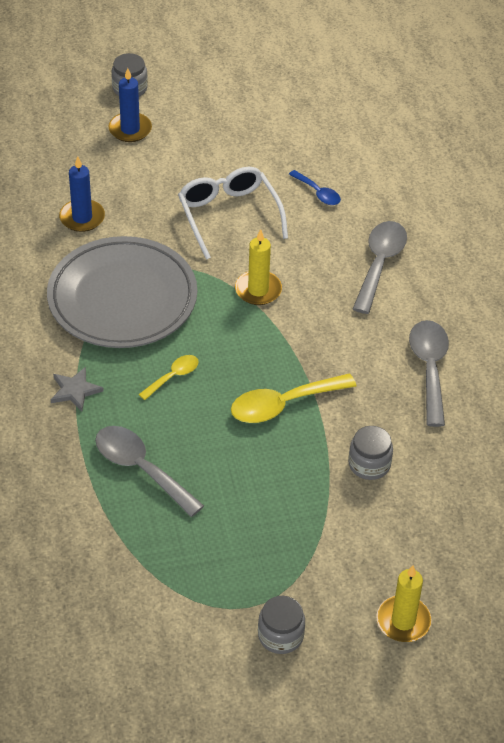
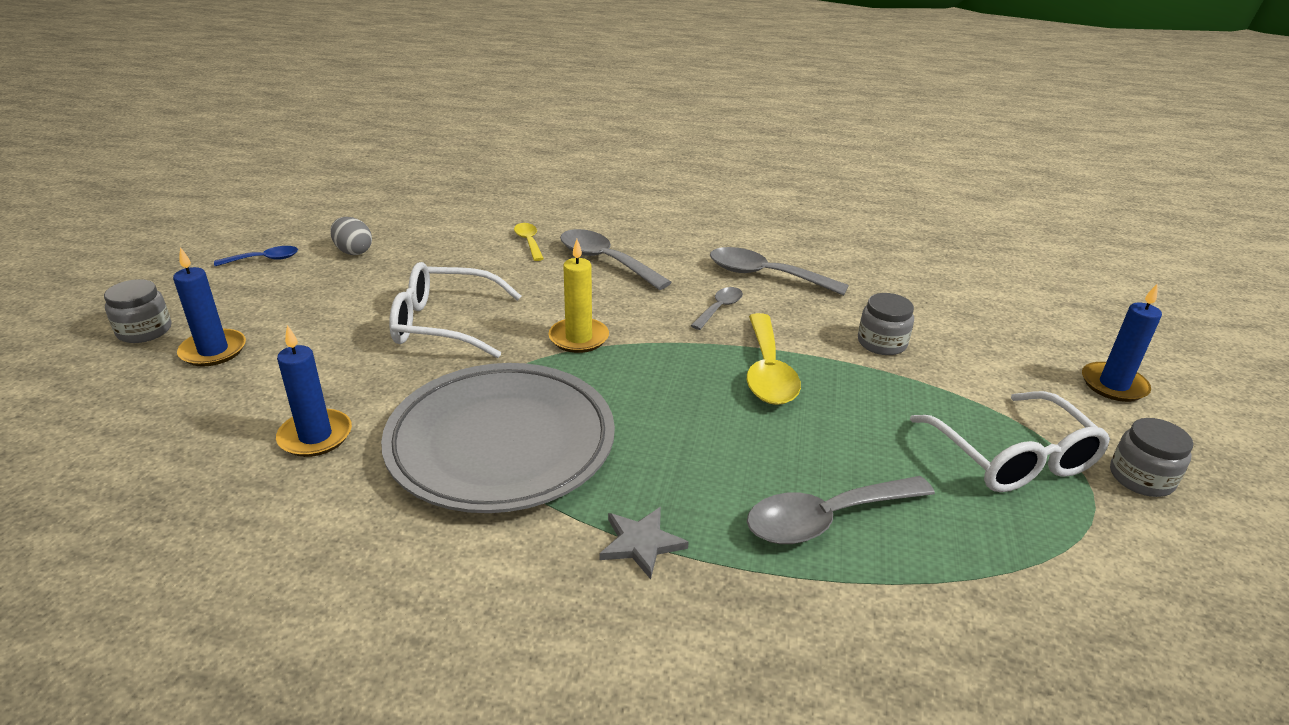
camera: 65 degrees left, 15 degrees down
(173, 377) = (673, 441): yellow spoon -> yellow spoon (529, 242)
(261, 559) = (1012, 457): none -> white glasses
(289, 123) = (353, 251): none -> grey egg
(318, 193) = (472, 264): blue spoon -> blue spoon (264, 259)
(353, 354) = (719, 308): none -> grey spoon
(403, 621) = (1113, 385): yellow candle -> blue candle

